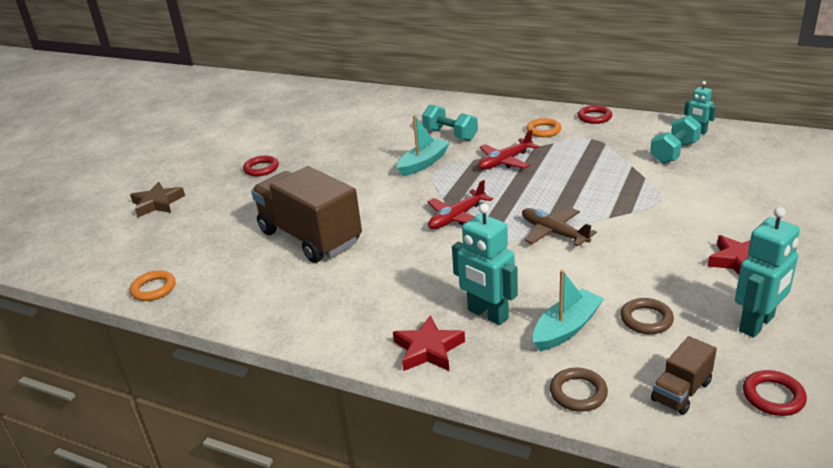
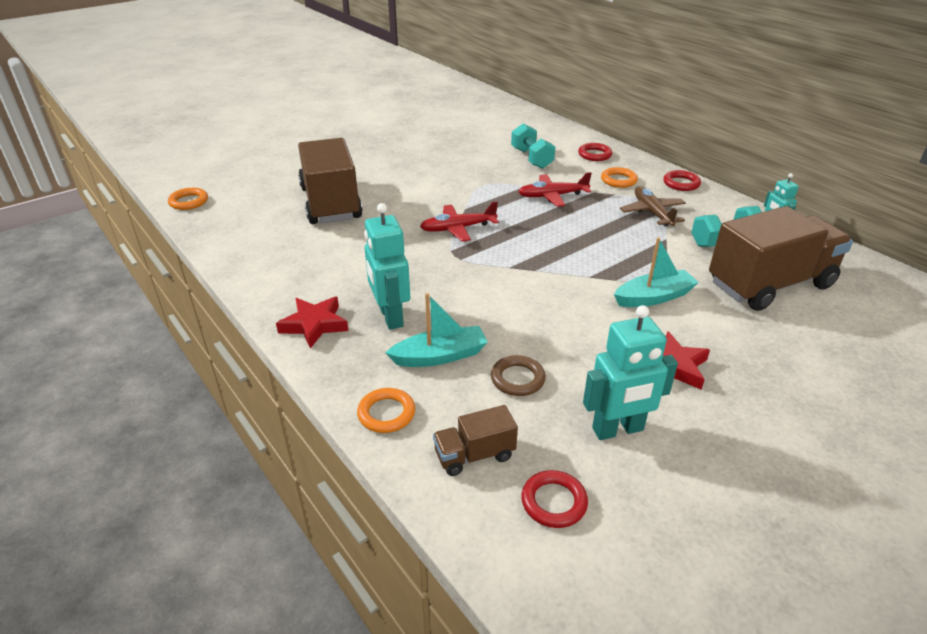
camera: 25 degrees right, 5 degrees up
(157, 203) = (259, 141): brown star -> none
(261, 169) = (356, 139): red ring -> red ring (594, 155)
(423, 163) = (482, 175): turquoise boat -> turquoise boat (654, 297)
(554, 233) = (524, 271): brown plane -> brown plane (652, 212)
(578, 393) = (386, 413): brown ring -> orange ring
(740, 174) = (770, 284): none -> brown truck

